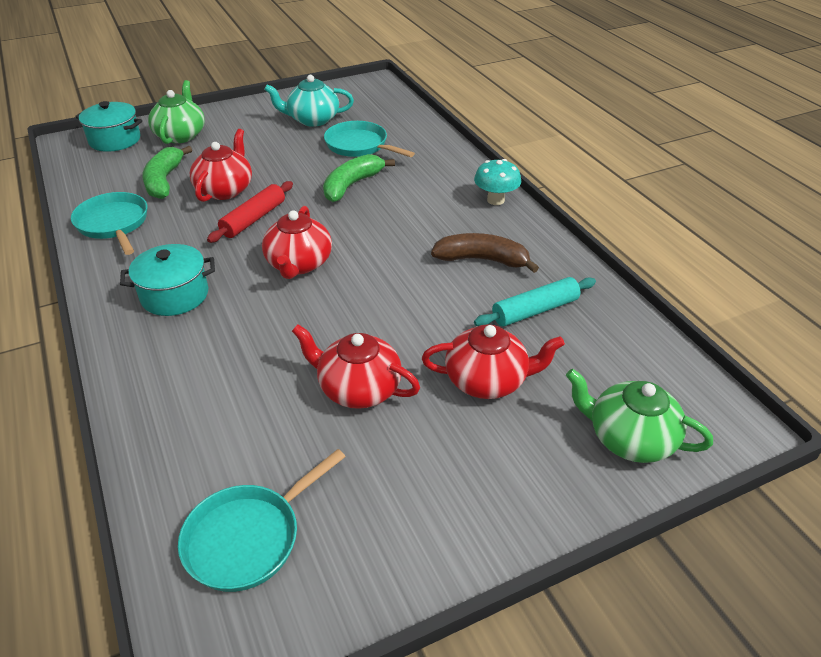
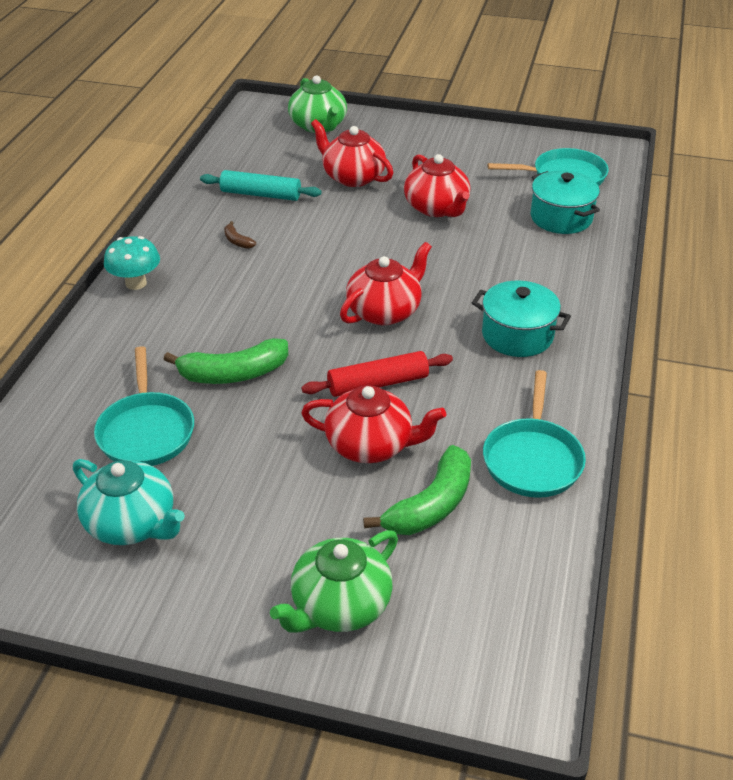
camera: 140 degrees left, 0 degrees up
(115, 140) = (446, 658): turquoise pot -> turquoise pot (561, 218)
(225, 190) = (371, 445): red teapot -> red teapot turned 135 degrees counterclockwise
(482, 260) = (237, 241): brown banana -> brown banana, size x0.46

